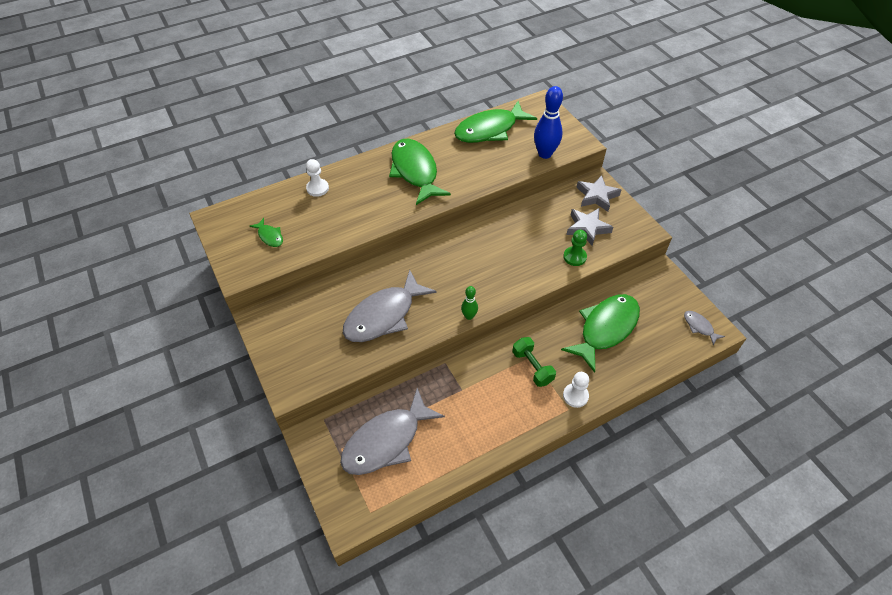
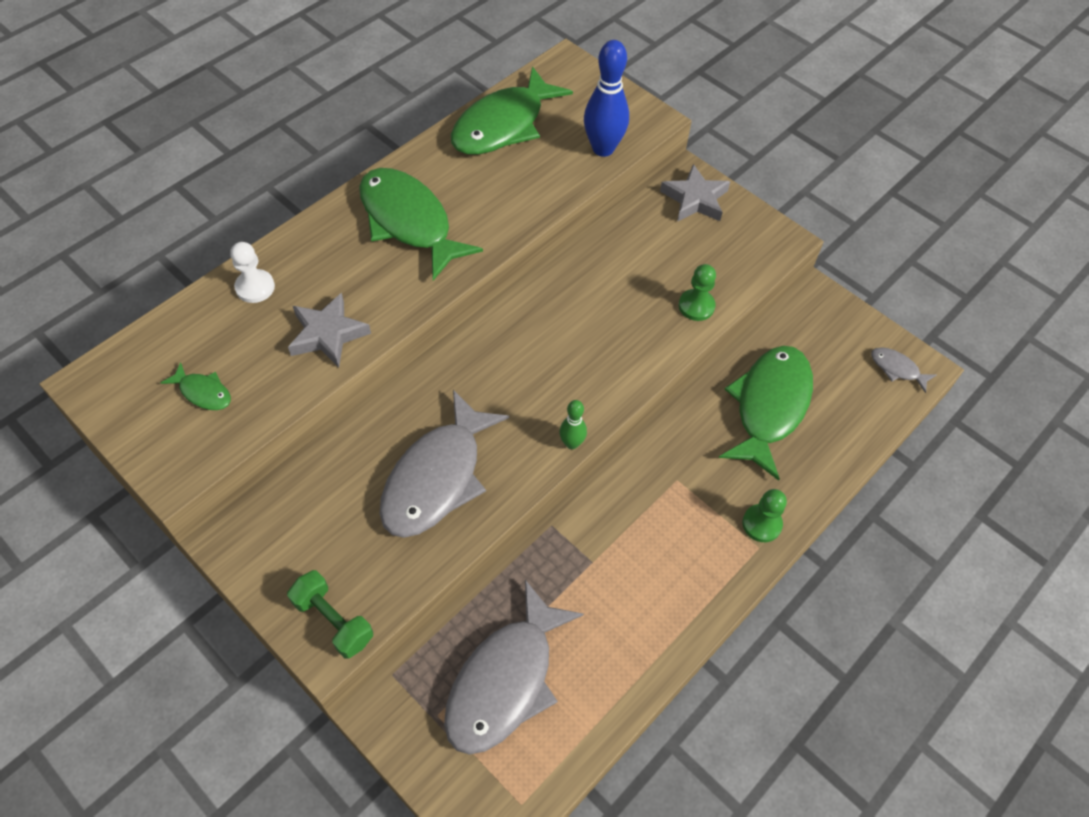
camera: 20 degrees left, 5 degrees up
(532, 367) = (684, 496): green dumbbell -> green dumbbell (333, 620)
(575, 396) = (761, 524): white pawn -> green pawn
(587, 228) = (699, 255): grey star -> grey star (328, 334)

